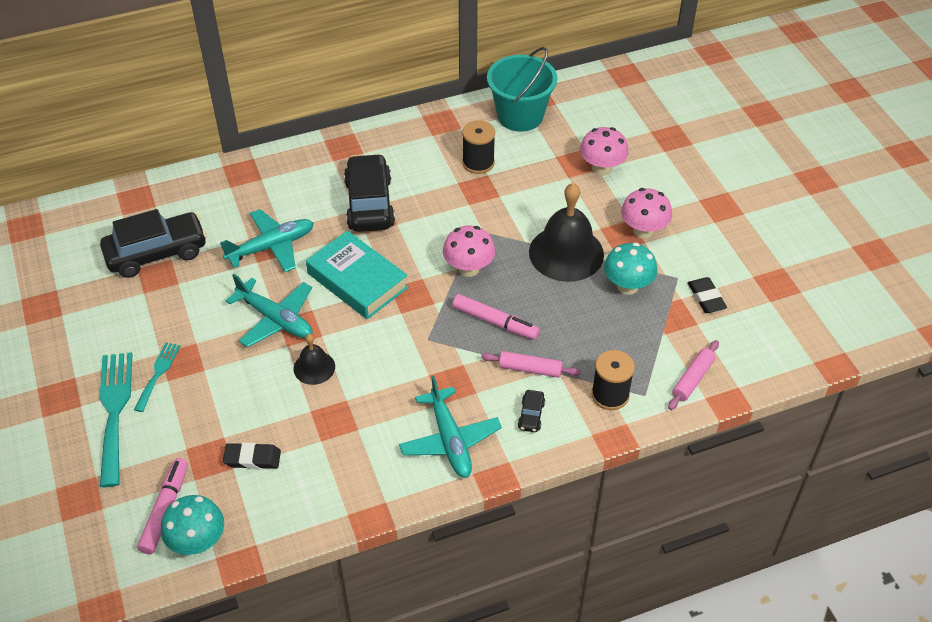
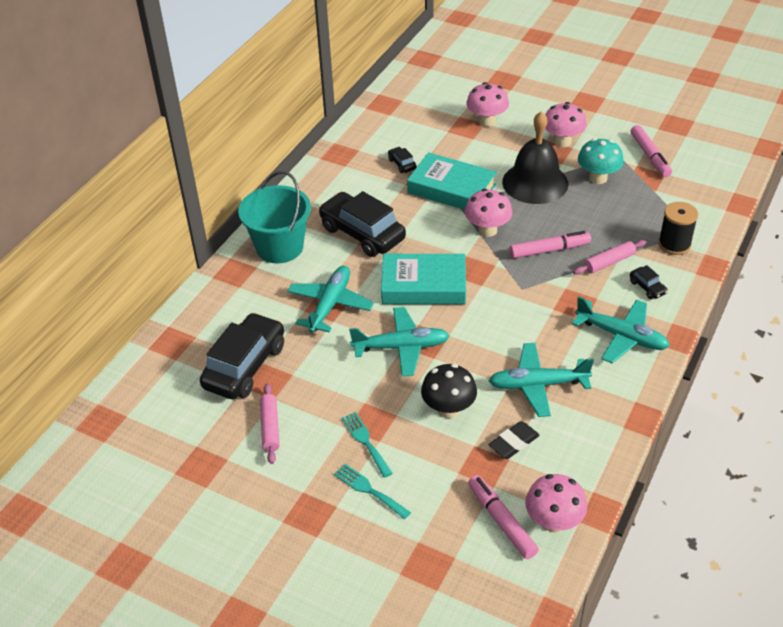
camera: 40 degrees left, 5 degrees down
(114, 411) = (369, 490): turquoise fork -> turquoise fork, size x0.55
(198, 542) = (553, 522): turquoise mushroom -> pink mushroom
(243, 394) = (448, 409): none -> black mushroom
(314, 367) = (472, 357): black bell -> none
(330, 427) = (537, 385): none -> turquoise plane
(478, 163) = (402, 164): black spool -> black car
(488, 212) = (451, 189): none -> turquoise book
(520, 116) = (389, 120): turquoise bucket -> turquoise bucket (279, 247)
(692, 379) = (705, 204): pink rolling pin -> pink rolling pin (270, 427)
(706, 298) = (650, 156): black eraser -> pink marker

